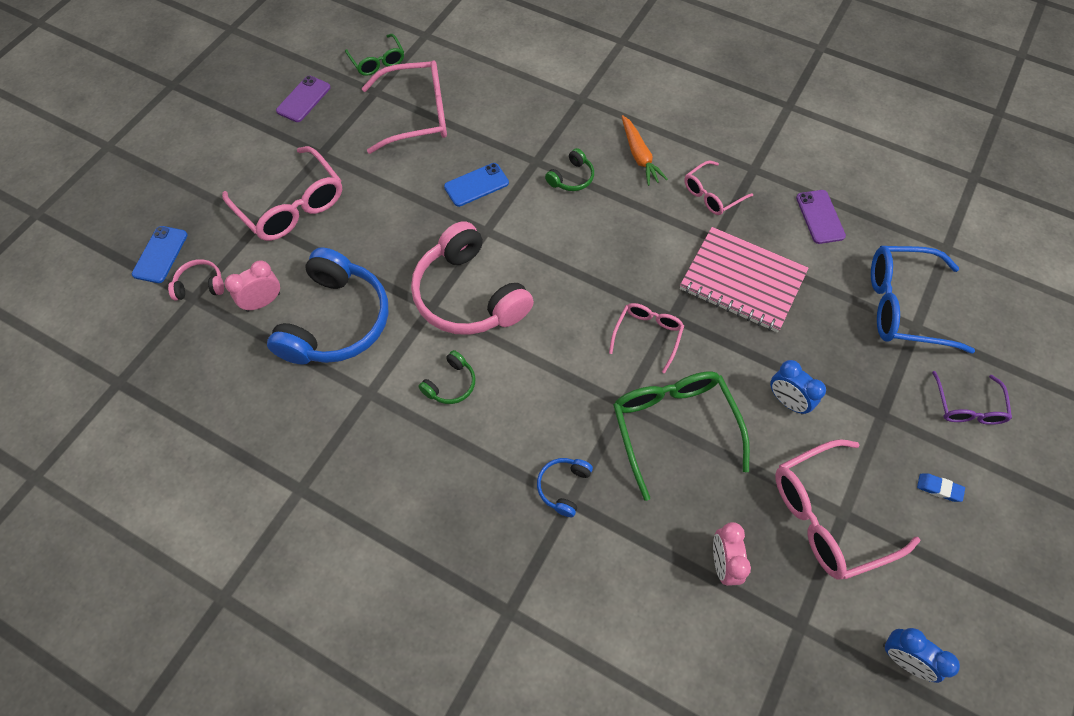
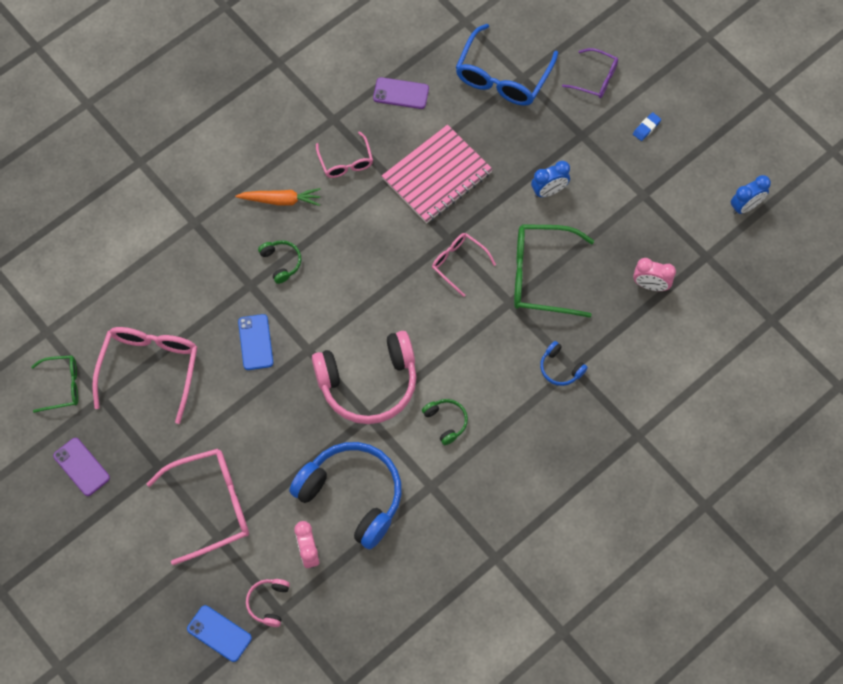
camera: 70 degrees left, 5 degrees up
(828, 516) = (641, 205): pink glasses -> none

